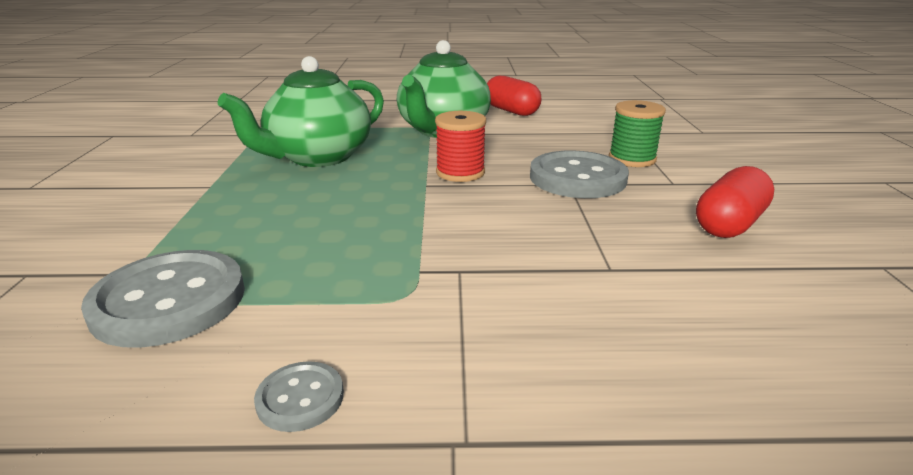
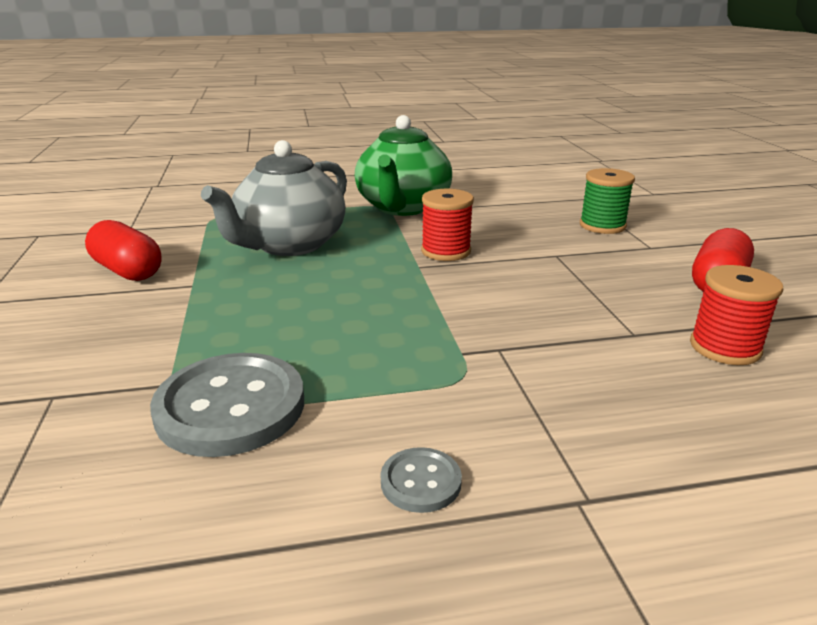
camera: 10 degrees left, 0 degrees up
(318, 157) = (289, 245): green teapot -> grey teapot
(511, 111) = (460, 182): red capsule -> red capsule (128, 271)
(577, 178) = (561, 248): grey button -> none
(705, 292) = (725, 347): none -> red spool

